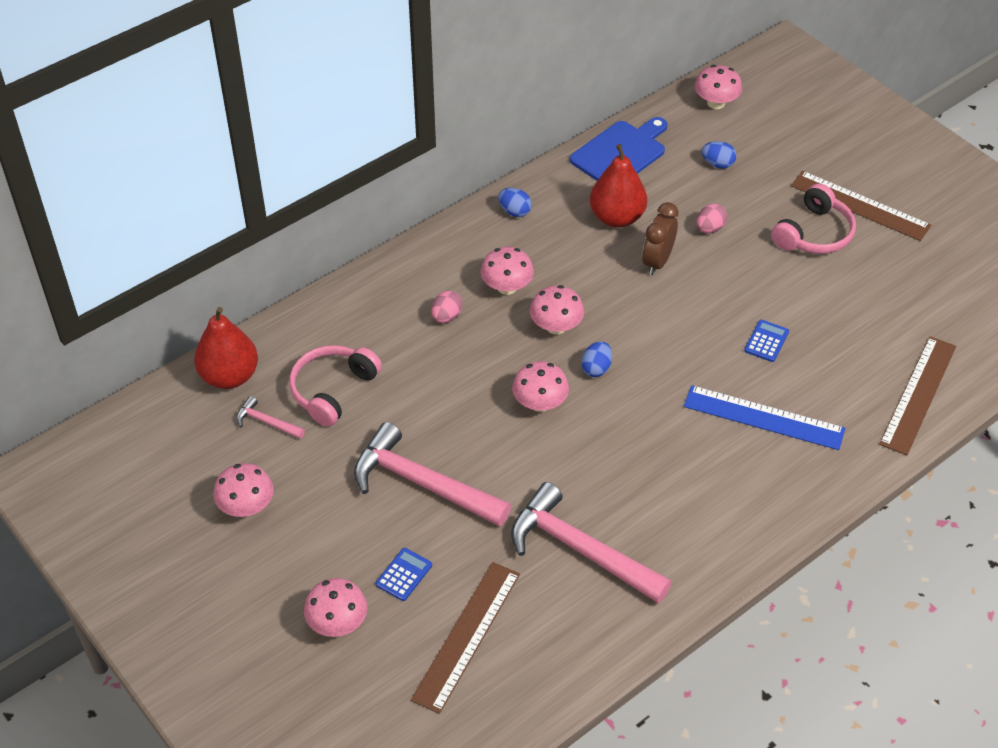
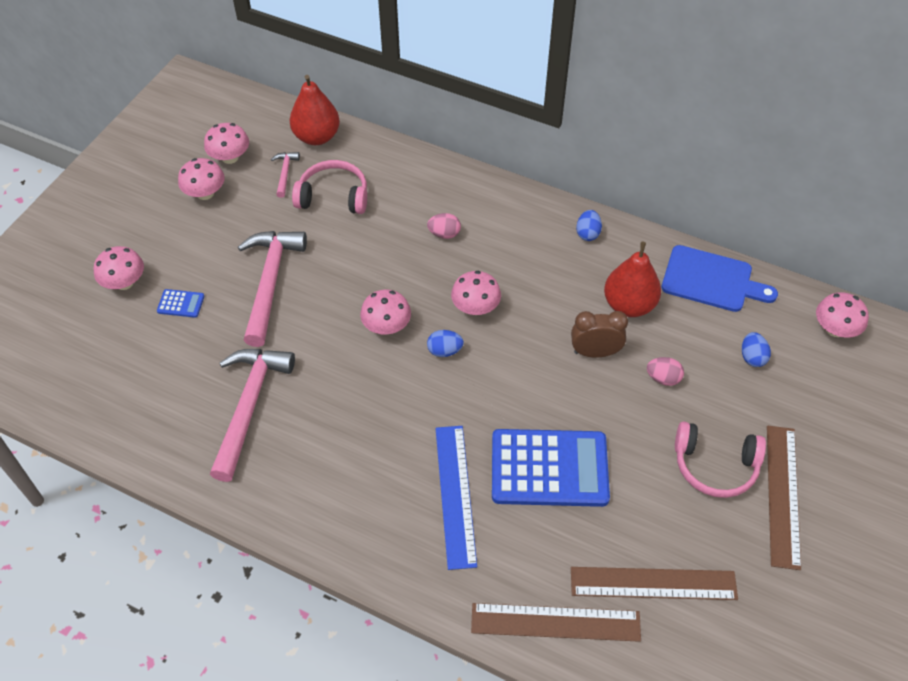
camera: 65 degrees right, 5 degrees up
(466, 635) = (140, 362): brown ruler -> brown ruler (653, 583)
(507, 287) = (499, 259): pink mushroom -> pink mushroom (230, 157)
(766, 341) = (549, 468): blue calculator -> blue calculator, size x2.49

